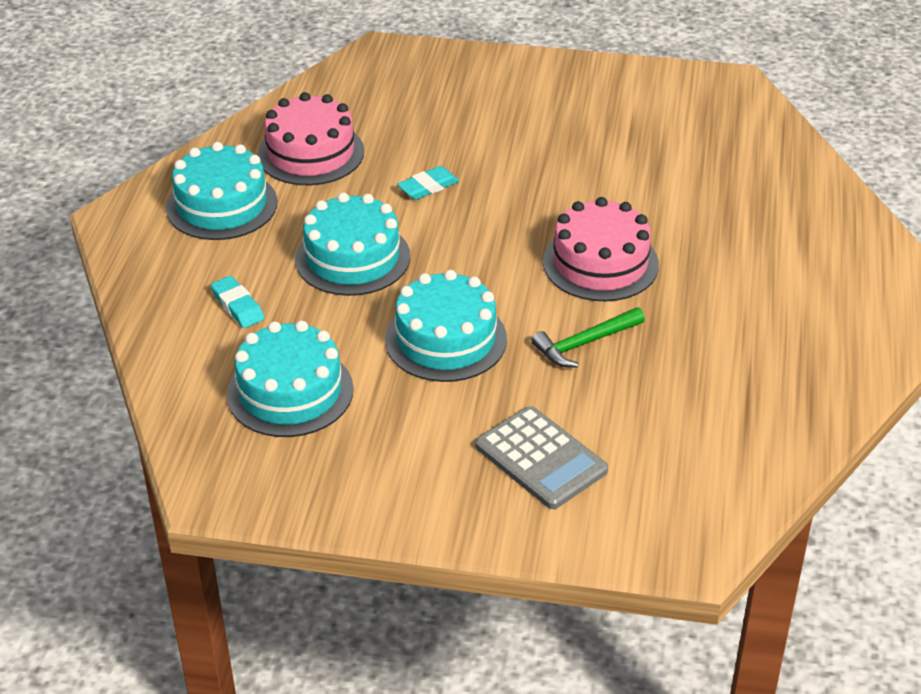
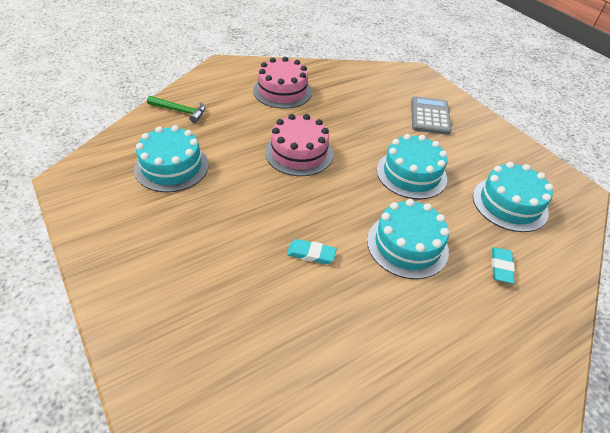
camera: 135 degrees left, 5 degrees up
(222, 205) = (450, 354): turquoise cake -> turquoise cake (172, 167)
(311, 153) = (344, 347): pink cake -> pink cake (282, 91)
(585, 343) = (357, 133): green hammer -> green hammer (180, 111)

